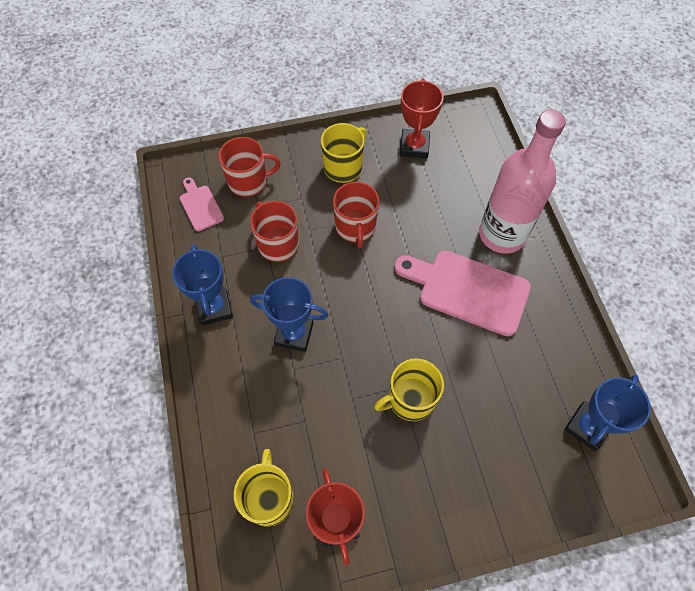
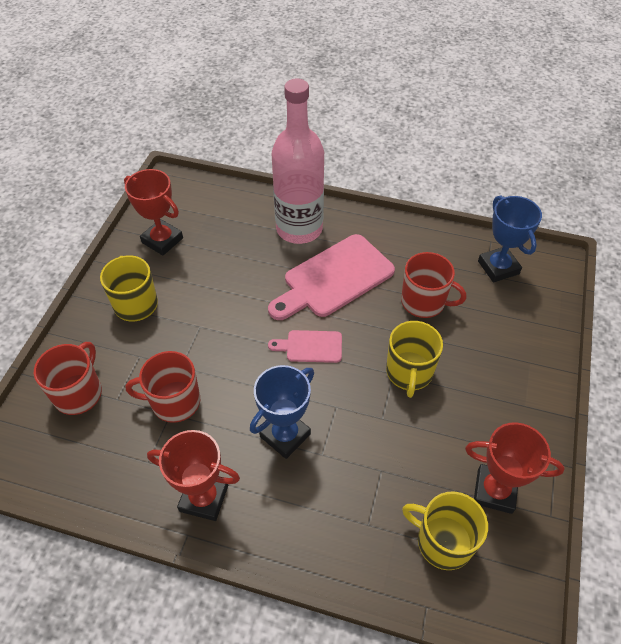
camera: 60 degrees left, 10 degrees down
(200, 206) = (67, 455): pink cutting board -> pink cutting board (310, 346)
(214, 308) = (204, 498): blue trophy -> red trophy
(355, 227) = (209, 327): red mug -> red mug (424, 302)

